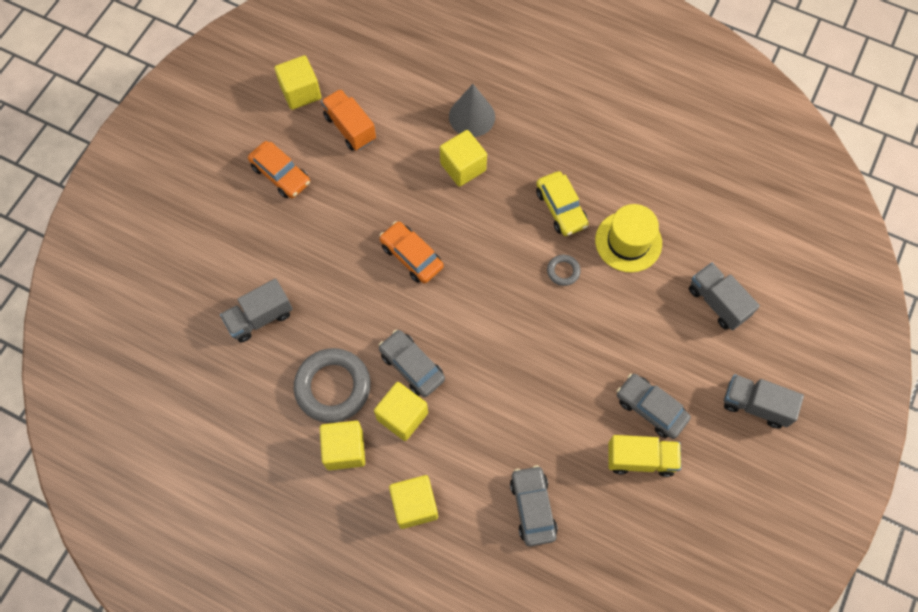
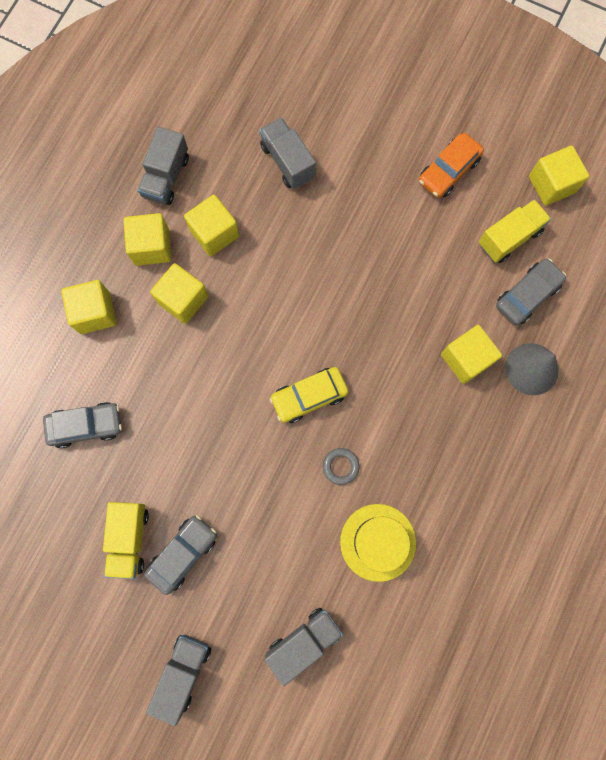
camera: 90 degrees right, 10 degrees up
(268, 437) = (166, 177): none -> grey truck
(333, 387) = (214, 233): grey ring -> yellow cube
(350, 128) = (509, 237): orange truck -> yellow truck
(411, 256) = (356, 305): orange car -> none
(412, 366) = (234, 308): grey car -> grey car (527, 295)
(561, 208) = (418, 467): yellow car -> yellow car (309, 396)

